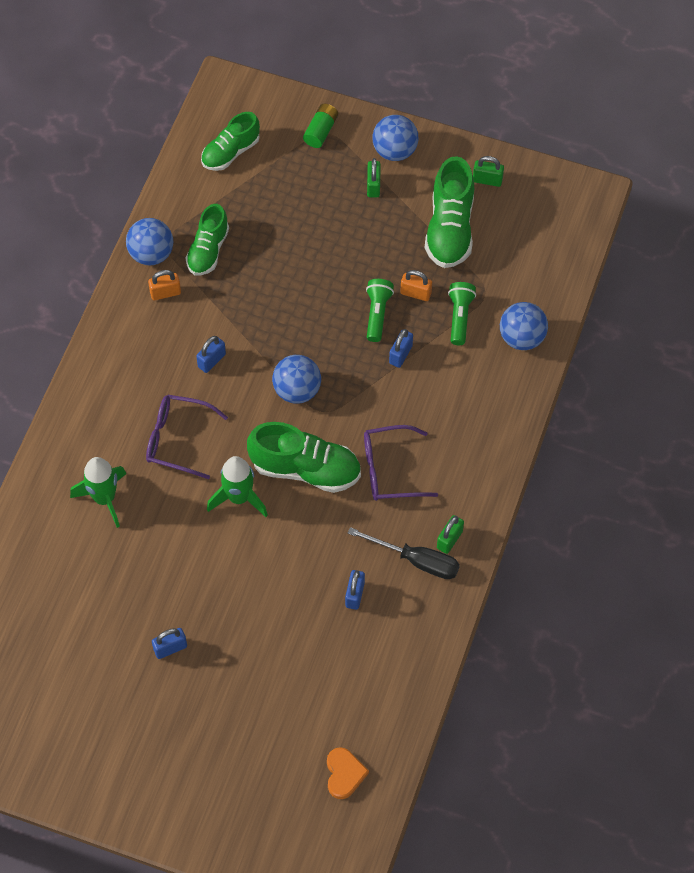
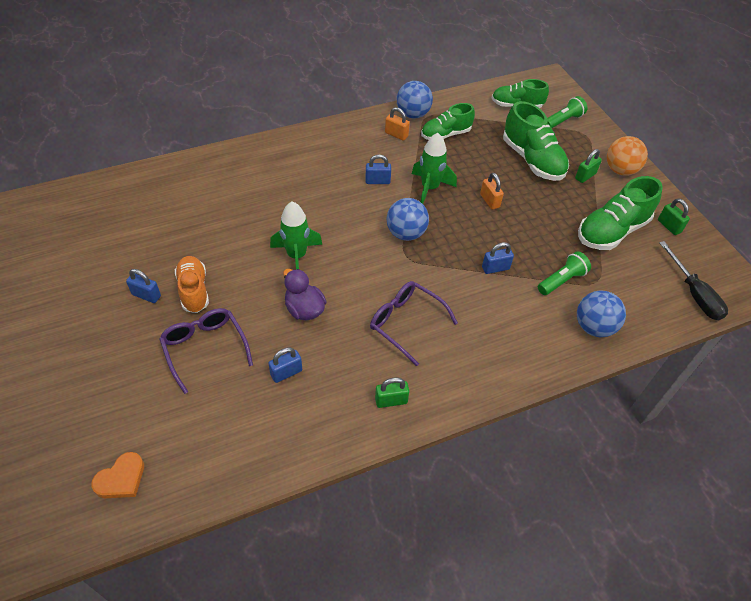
camera: 45 degrees right, 10 degrees down
(104, 498) = (229, 194): green rocket -> green rocket (429, 188)
(177, 439) = (306, 200): purple glasses -> purple glasses (205, 348)
(201, 607) = (194, 290): none -> orange shoe
(304, 535) = (304, 309): none -> purple duck
(305, 469) = (355, 276): green shoe -> green shoe (532, 160)
(321, 131) = (583, 131): green battery -> none
(377, 314) = (507, 236): green flashlight -> green flashlight (563, 121)
(394, 151) = (620, 170): blue ball -> orange ball
(415, 293) = (546, 245): orange padlock -> orange padlock (489, 201)
(416, 560) = (352, 392): black screwdriver -> black screwdriver (694, 294)

